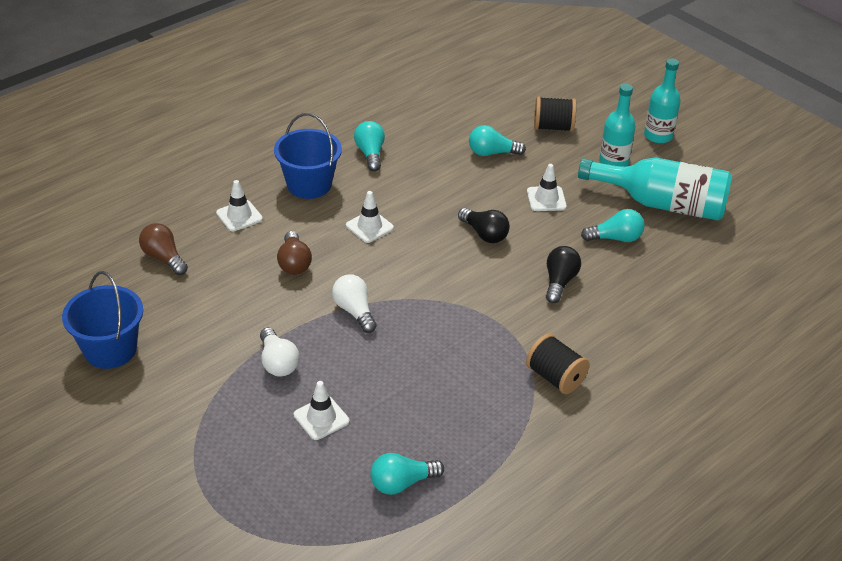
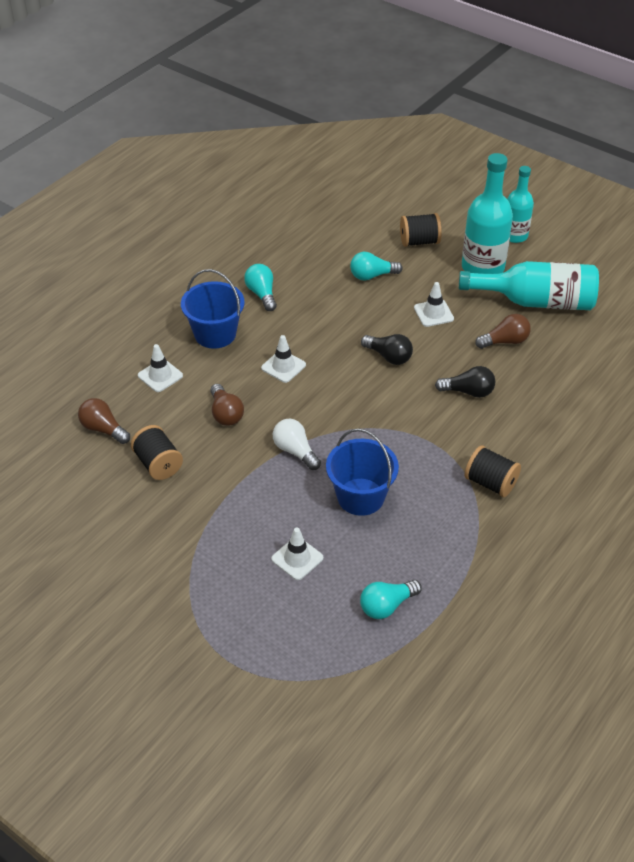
camera: 10 degrees left, 5 degrees up
(110, 349) = (83, 528): blue bucket -> blue bucket (360, 497)
(208, 300) = (158, 464): none -> black spool
(278, 362) = (241, 513): white light bulb -> none
(559, 282) = (468, 392): black light bulb -> black light bulb turned 90 degrees clockwise
(613, 162) = (482, 267): turquoise bottle -> turquoise bottle, size x1.58
(615, 238) = (505, 341): turquoise light bulb -> brown light bulb

